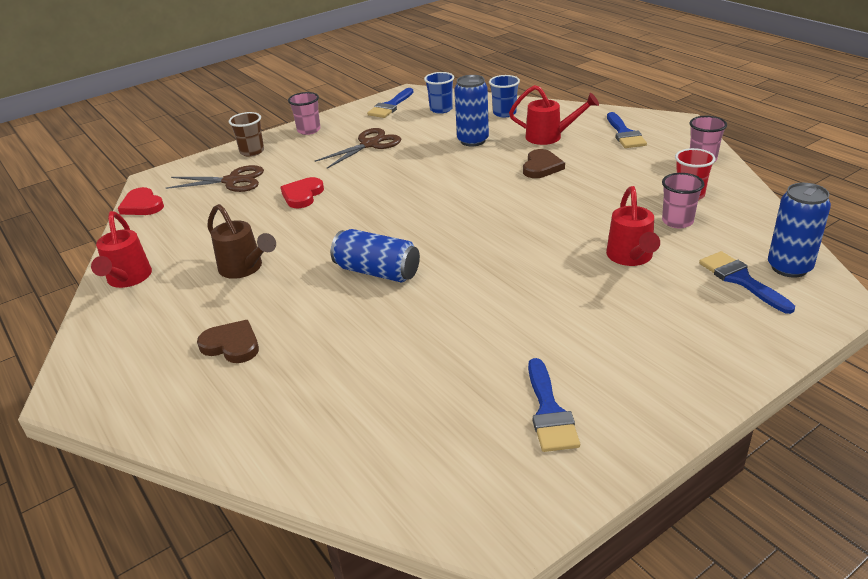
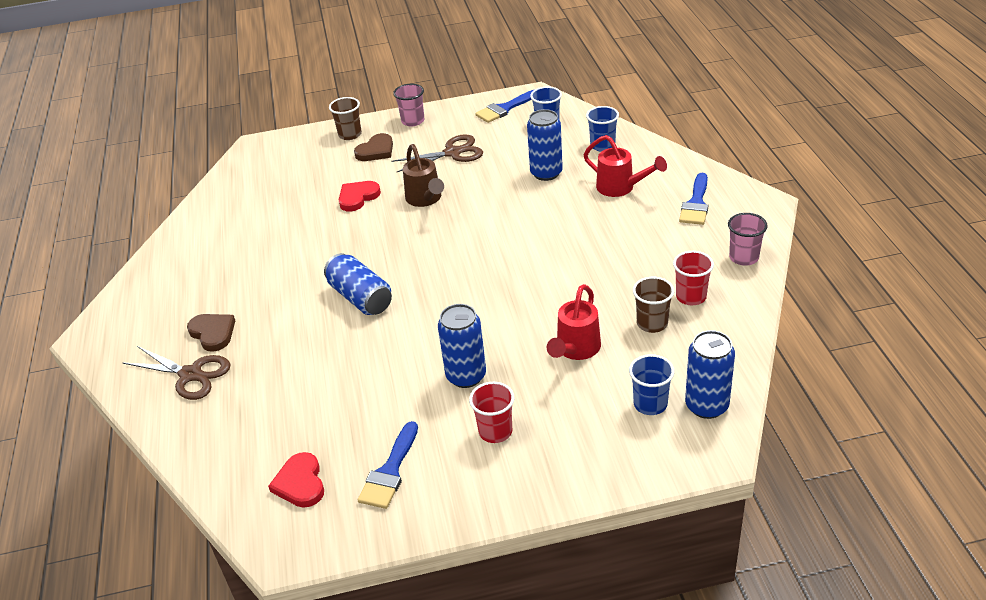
camera: 25 degrees right, 5 degrees up
(127, 279) = (179, 247): red watering can -> none
(142, 205) = (231, 172): red heart -> red heart (300, 483)
(232, 181) = (314, 165): brown scissors -> brown scissors (191, 375)
(245, 269) = (266, 263): brown watering can -> brown watering can (425, 199)
(541, 167) = (583, 223): brown heart -> brown heart (376, 151)
(548, 306) = (466, 376): none -> blue can
(622, 343) = (495, 431): none -> red cup
(677, 221) = (652, 323): pink cup -> brown cup
(741, 280) = (650, 404): blue brush -> blue cup

